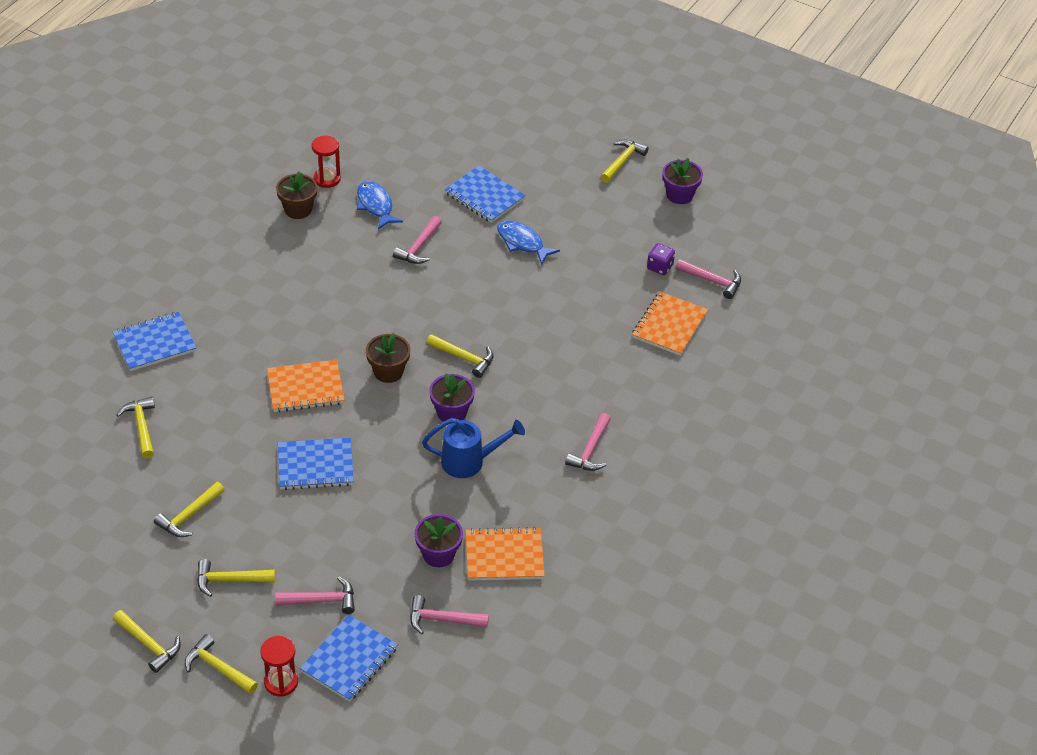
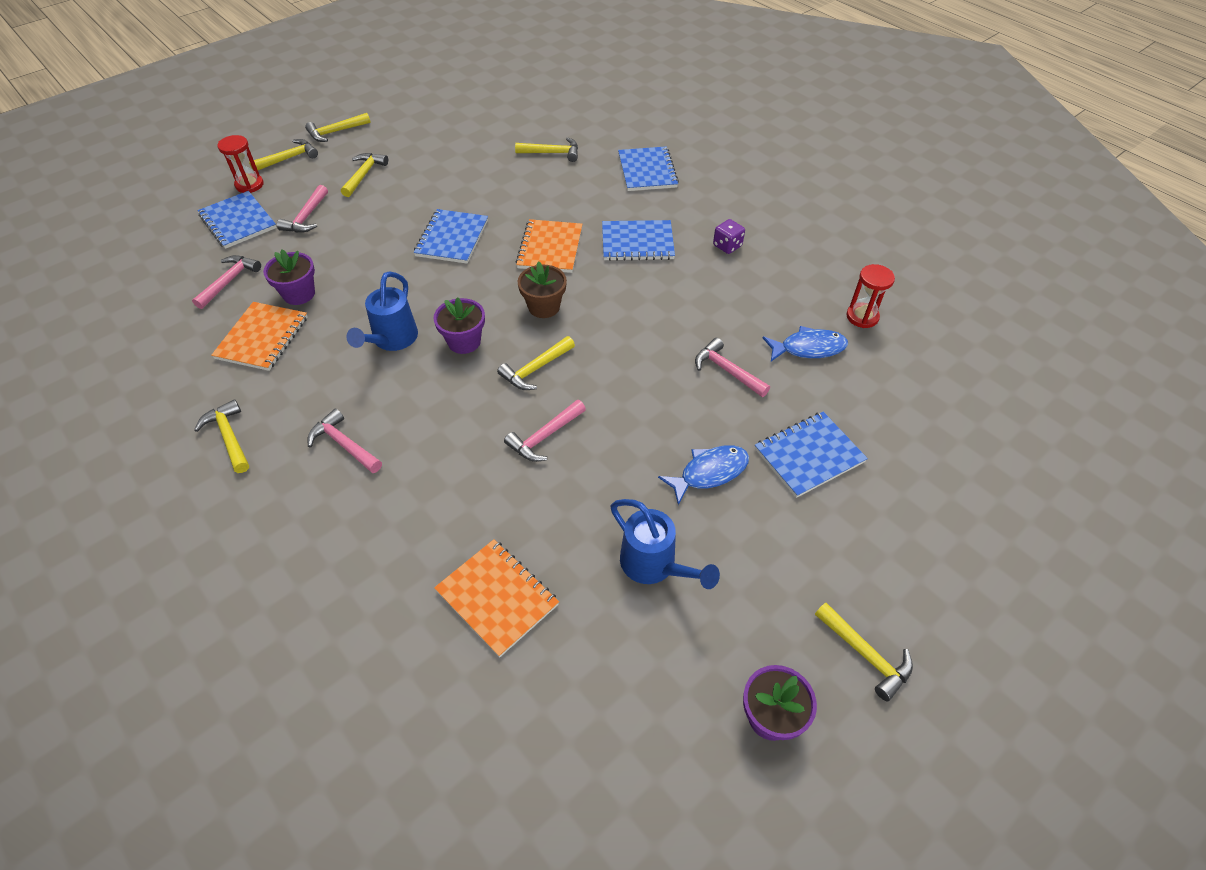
camera: 110 degrees right, 5 degrees up
(189, 516) = (442, 164): yellow hammer -> yellow hammer (229, 437)
(276, 328) = (637, 242): none -> blue notebook
(298, 209) = (812, 286): brown flower pot -> none
(609, 257) = (654, 565): none -> blue watering can
(660, 267) = (615, 626): purple dice -> purple dice (727, 246)
(712, 281) = (561, 693): pink hammer -> pink hammer (544, 437)

